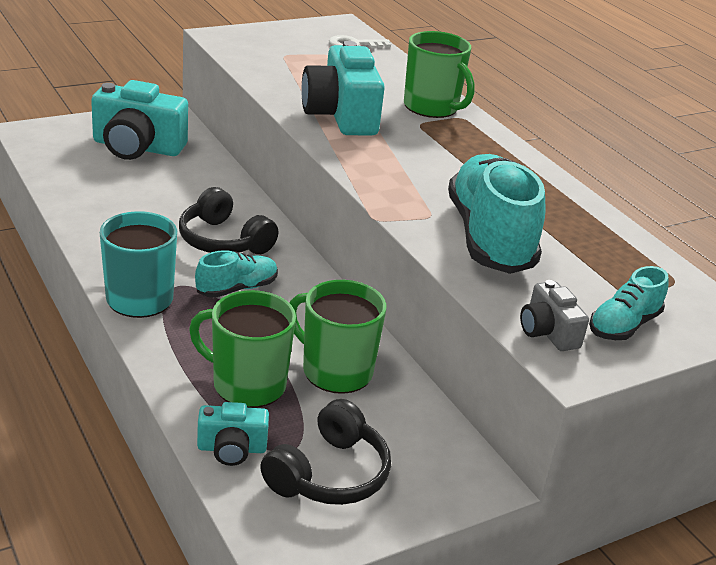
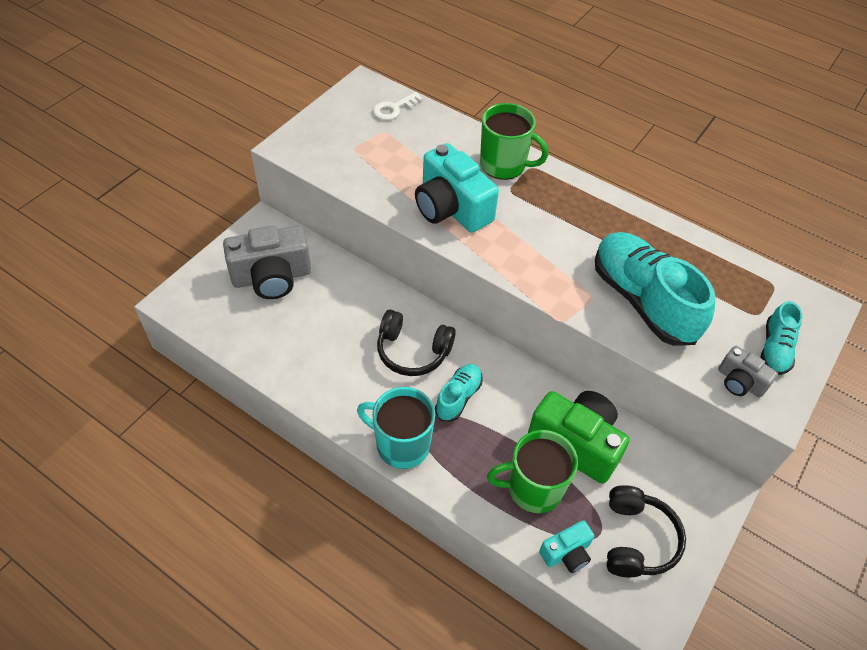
camera: 25 degrees left, 20 degrees up
(137, 147) = (272, 277): turquoise camera -> grey camera
(335, 371) = (576, 443): green mug -> green camera

